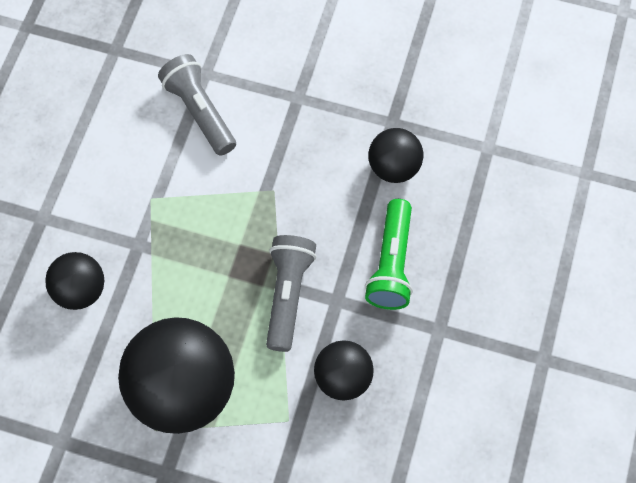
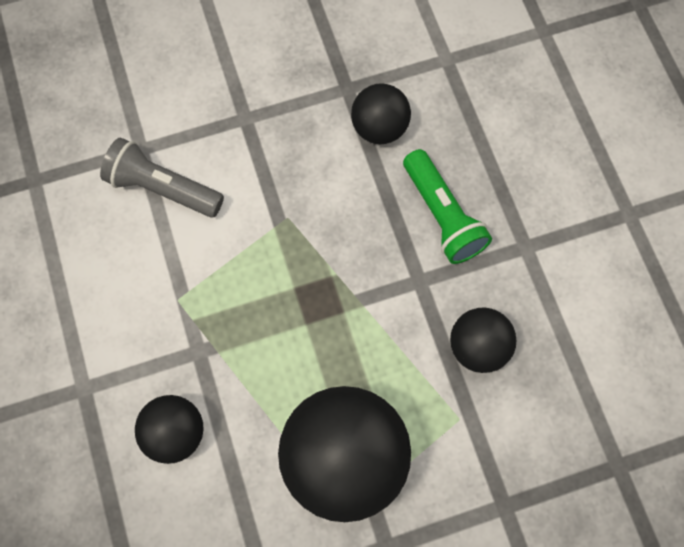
camera: 35 degrees left, 5 degrees up
(287, 294) = (372, 305): grey flashlight -> none

